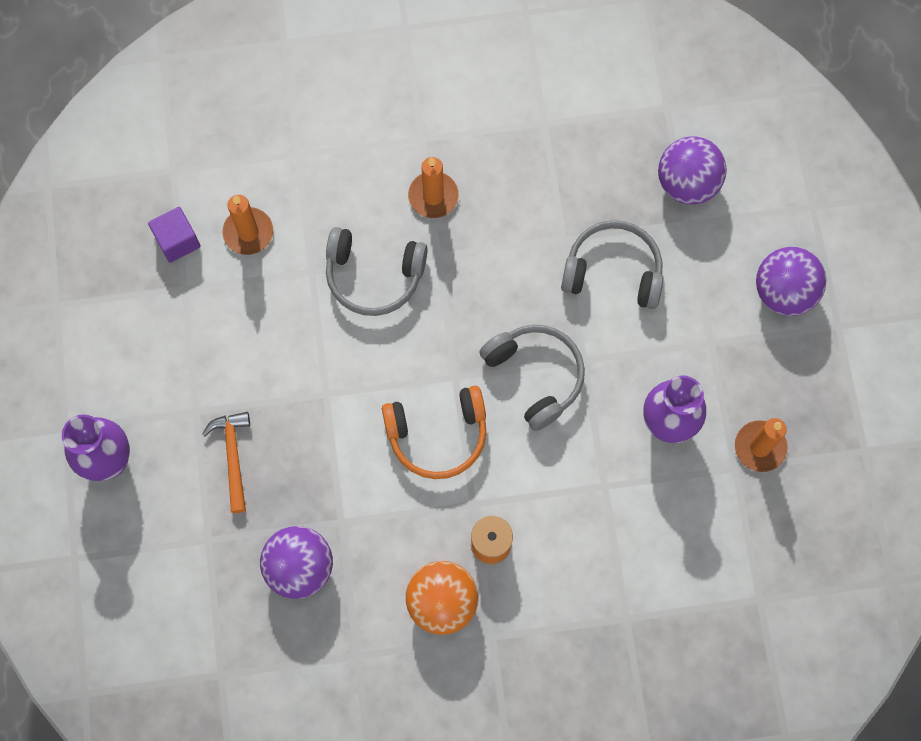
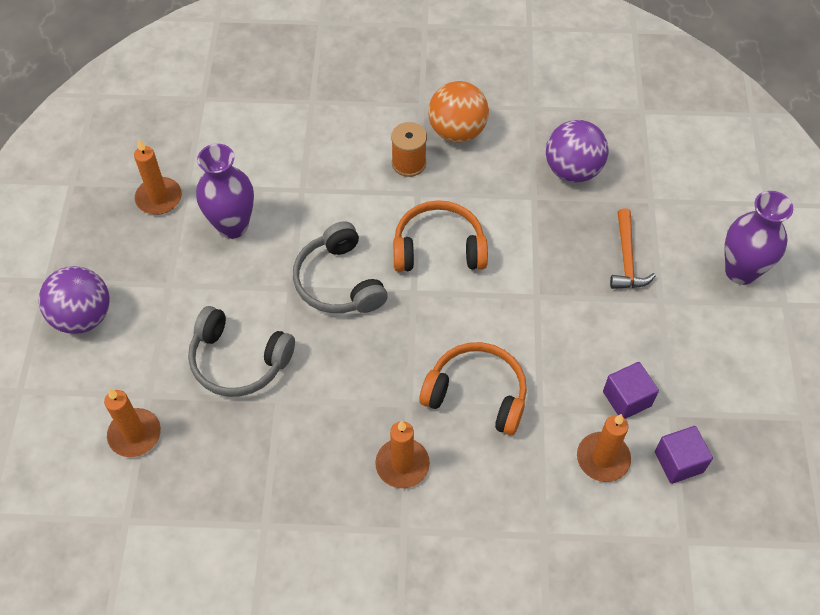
camera: 170 degrees left, 15 degrees down
(228, 295) = (627, 399): none -> purple cube
(374, 276) = (477, 394): grey headphones -> orange headphones
(687, 183) = (135, 434): purple ball -> orange candle

